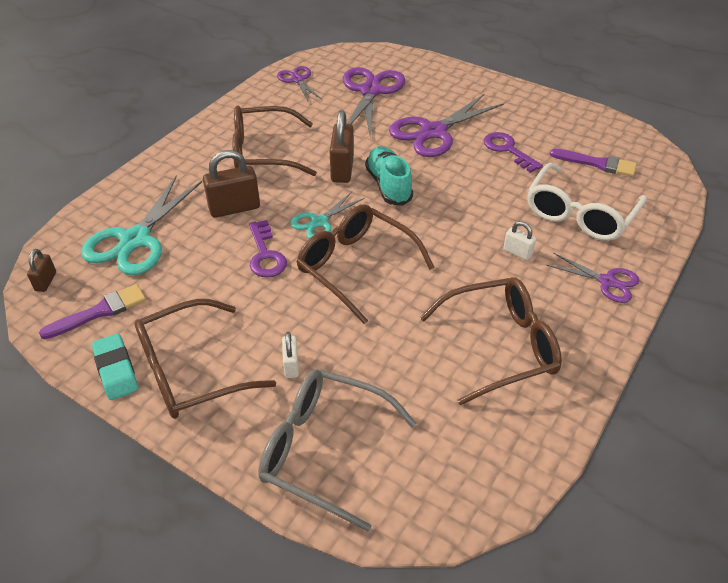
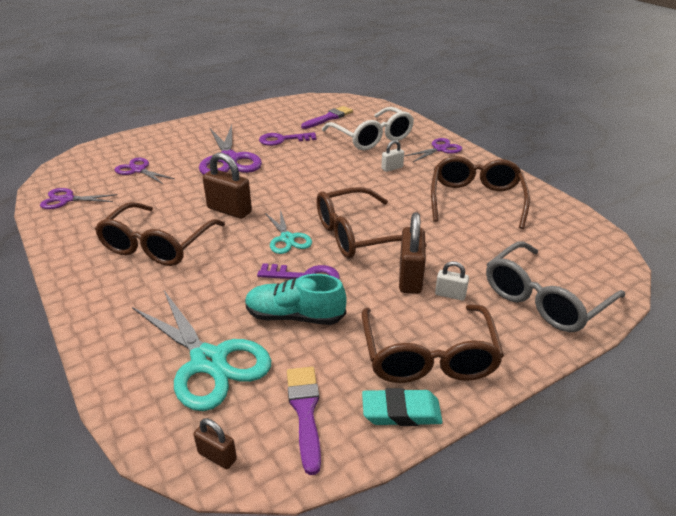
camera: 65 degrees left, 10 degrees down
(234, 208) = (223, 281): brown padlock -> brown padlock (410, 278)
(370, 91) = (138, 170): purple scissors -> purple scissors, size x0.56
(388, 185) = (273, 195): turquoise shoe -> turquoise shoe (295, 316)

